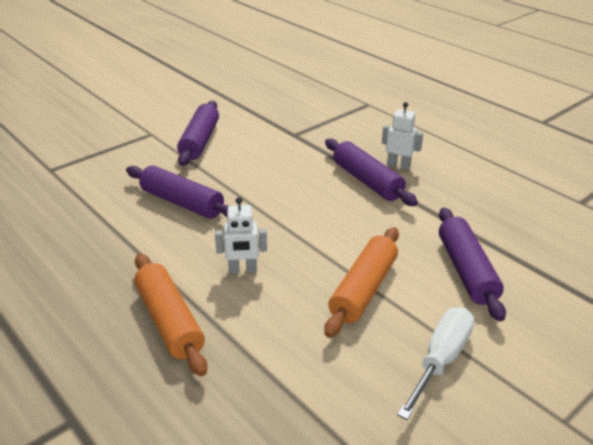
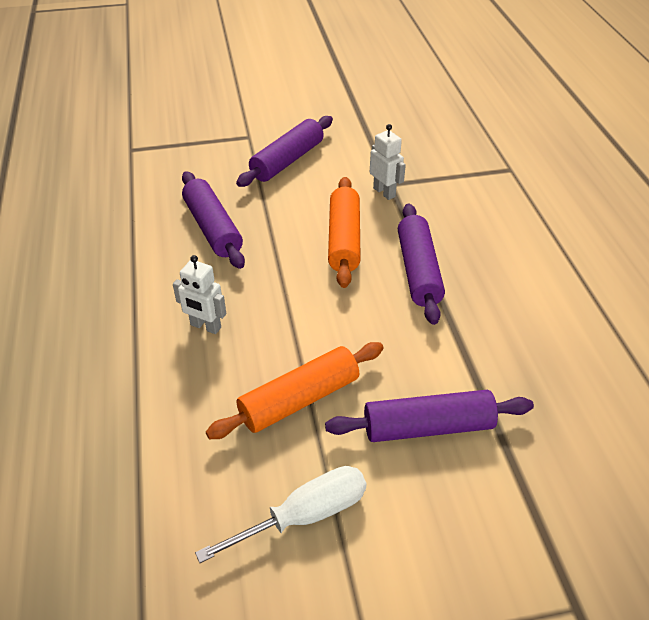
camera: 30 degrees right, 10 degrees up
(169, 321) = (101, 353): orange rolling pin -> orange rolling pin (344, 239)
(398, 165) = (472, 263): white robot -> white robot (384, 192)
(466, 270) = (428, 427): purple rolling pin -> purple rolling pin turned 60 degrees clockwise

